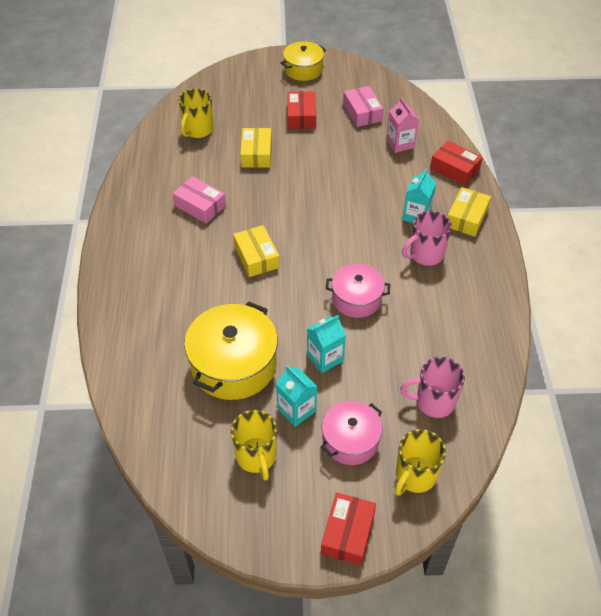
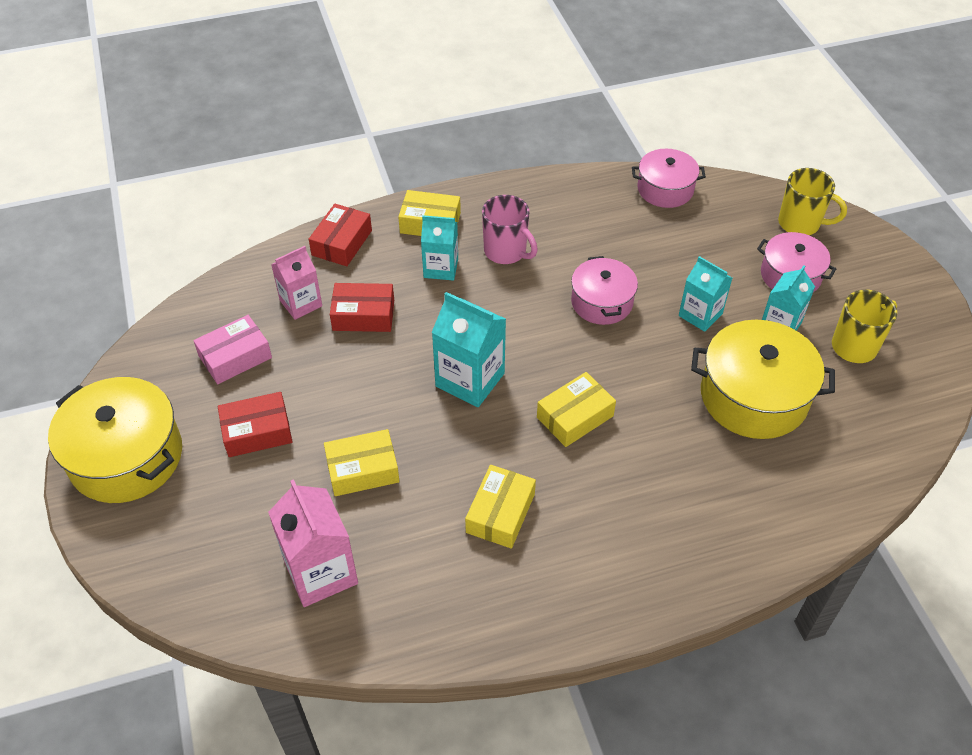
camera: 105 degrees left, 0 degrees up
(198, 130) = (321, 572): yellow mug -> pink carton
(200, 206) = (500, 513): pink box -> yellow box
(303, 69) = (126, 457): yellow pot -> yellow pot, size x1.62
(307, 211) = (470, 380): none -> turquoise carton
(347, 533) = (887, 261): red box -> red box (363, 315)
(433, 402) = (710, 221): pink mug -> none
(482, 381) = (665, 189): none -> pink pot

